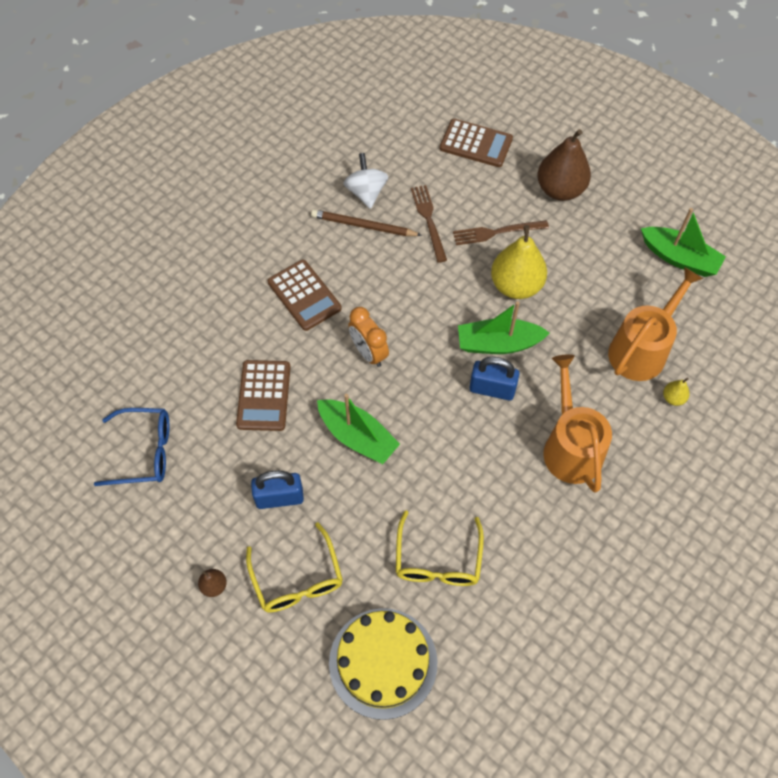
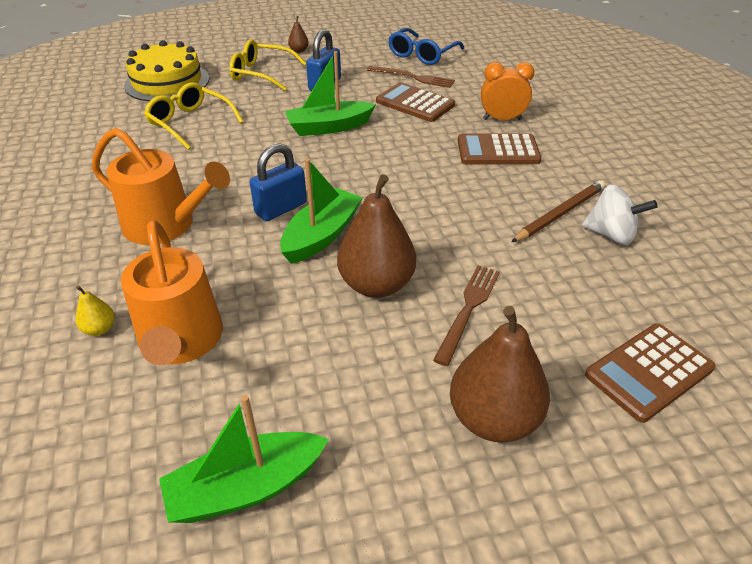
camera: 125 degrees right, 20 degrees down
(368, 353) = (400, 160): orange clock -> orange clock (502, 119)
(429, 220) = (532, 262): brown fork -> brown fork (413, 77)
(516, 286) = (376, 285): yellow pear -> brown pear

